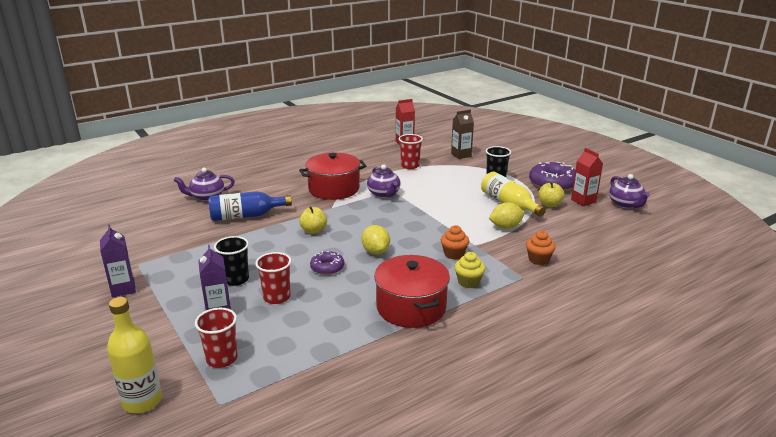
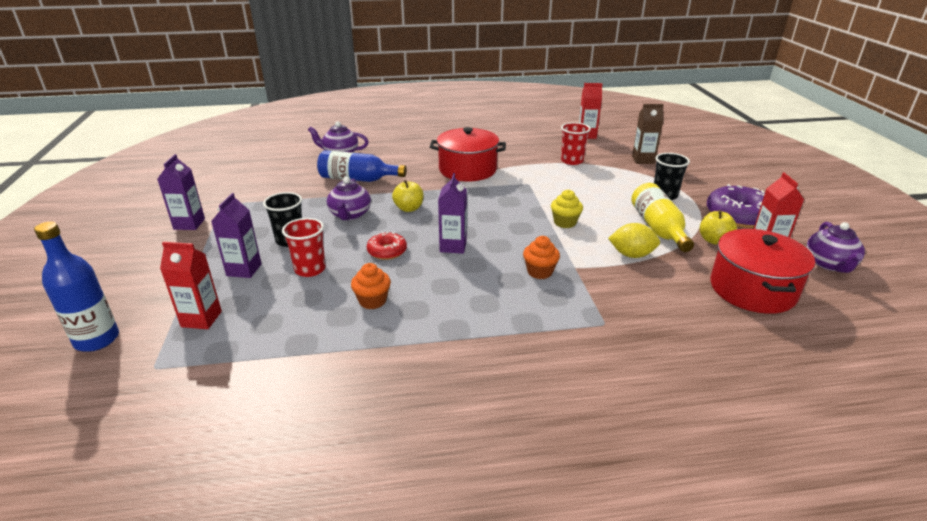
camera: 25 degrees right, 5 degrees up
(142, 401) = (97, 339): yellow bottle -> blue bottle
(222, 358) = (201, 319): red cup -> red carton
(327, 268) = (387, 251): purple donut -> red donut
(375, 251) = (453, 246): yellow lemon -> purple carton
(384, 194) = (516, 185): purple teapot -> purple teapot (350, 215)
(411, 307) = (436, 321): red pot -> red pot (752, 289)
(468, 282) = (529, 310): yellow cupcake -> yellow cupcake (565, 222)
(538, 259) = (643, 306): orange cupcake -> orange cupcake (372, 301)

